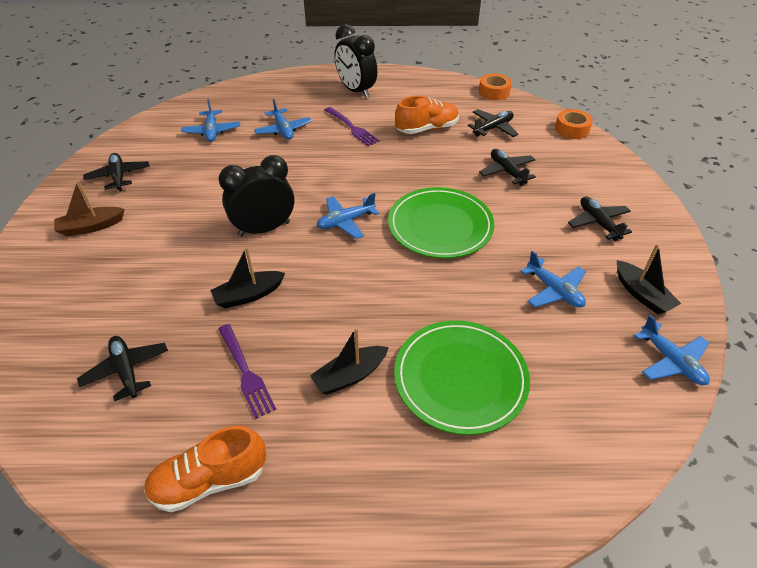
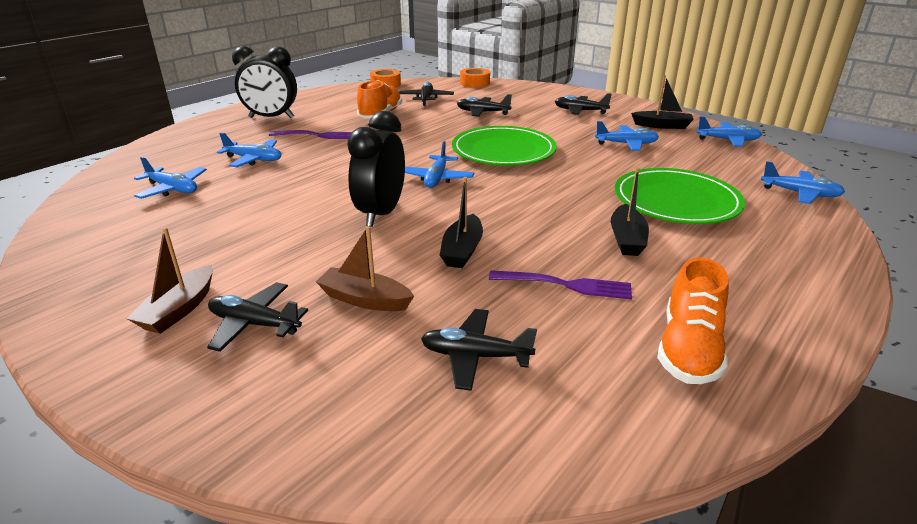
camera: 50 degrees left, 15 degrees down
(119, 176) = (123, 263): black plane -> black plane (254, 324)
(152, 288) = (365, 299): none -> brown boat
(589, 471) = (800, 193): none -> blue plane

